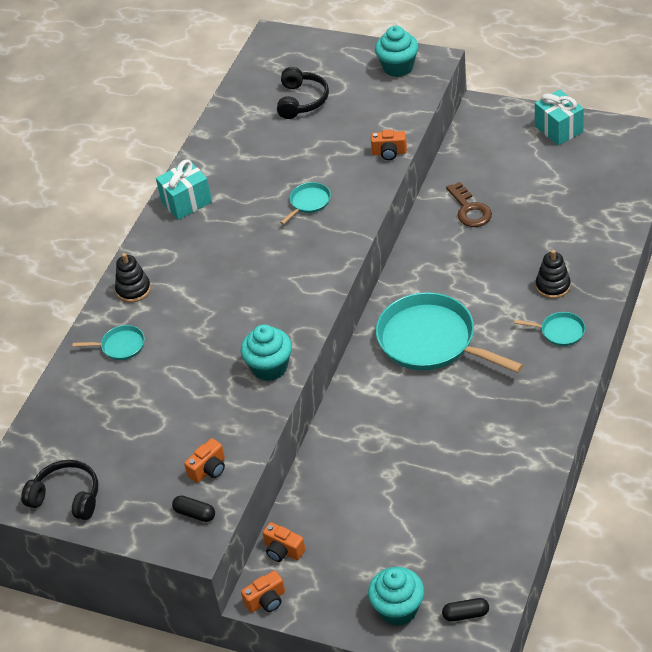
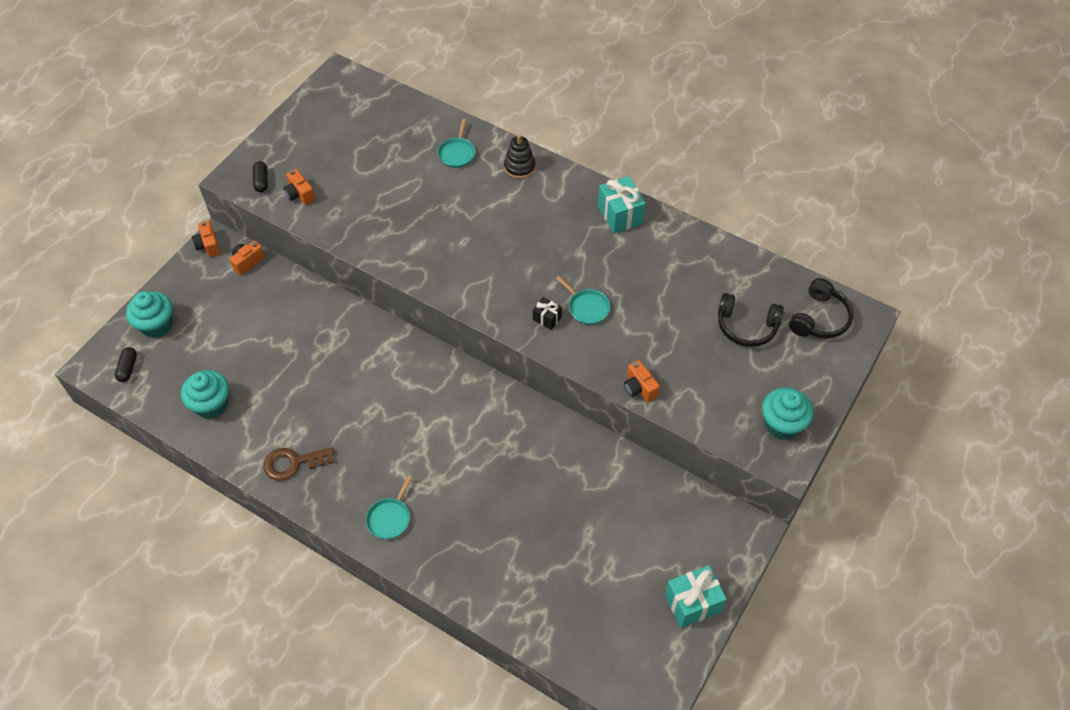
camera: 95 degrees right, 10 degrees up
(67, 497) = (316, 110): black headphones -> black headphones (819, 318)
(195, 514) = (261, 181): black capsule -> black capsule turned 45 degrees counterclockwise
(270, 367) = (388, 247): turquoise cupcake -> turquoise cupcake (211, 405)
(329, 227) = (547, 318): none -> black gift
(389, 153) = (639, 388): orange camera -> orange camera turned 45 degrees counterclockwise
(431, 340) = (422, 406): turquoise pan -> none
(470, 210) = (587, 480): brown key -> brown key (293, 463)
(553, 286) = (452, 528): black stacking toy -> none

